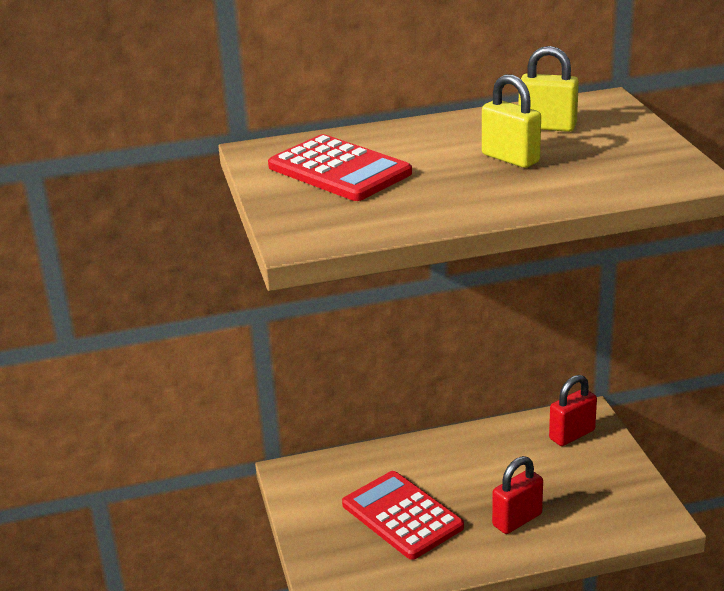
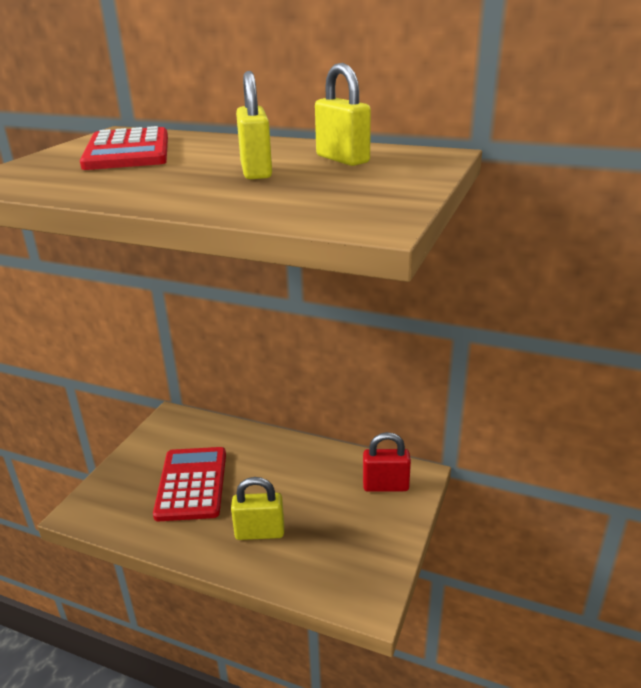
camera: 35 degrees right, 0 degrees up
(517, 520) = (259, 532): red padlock -> yellow padlock

